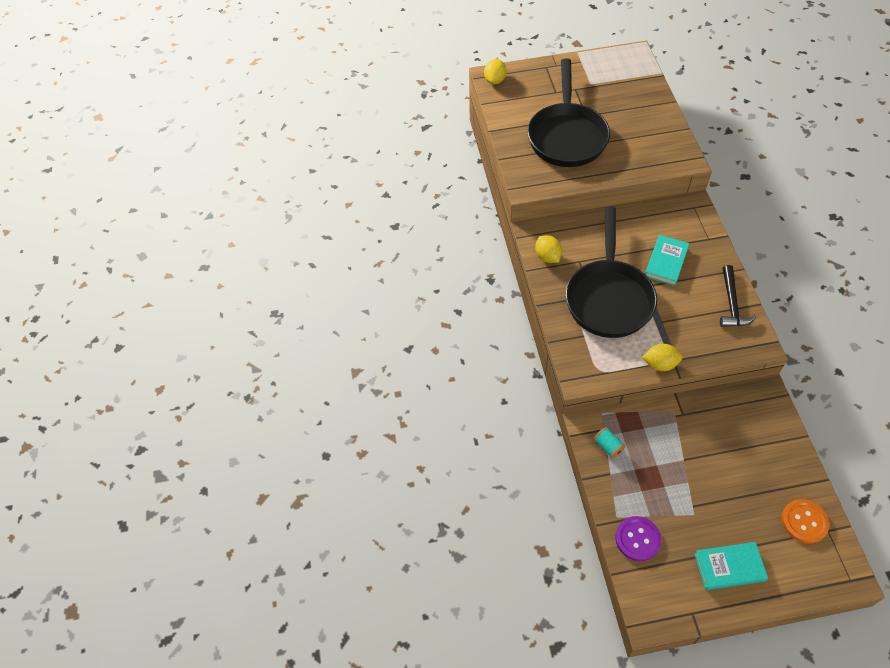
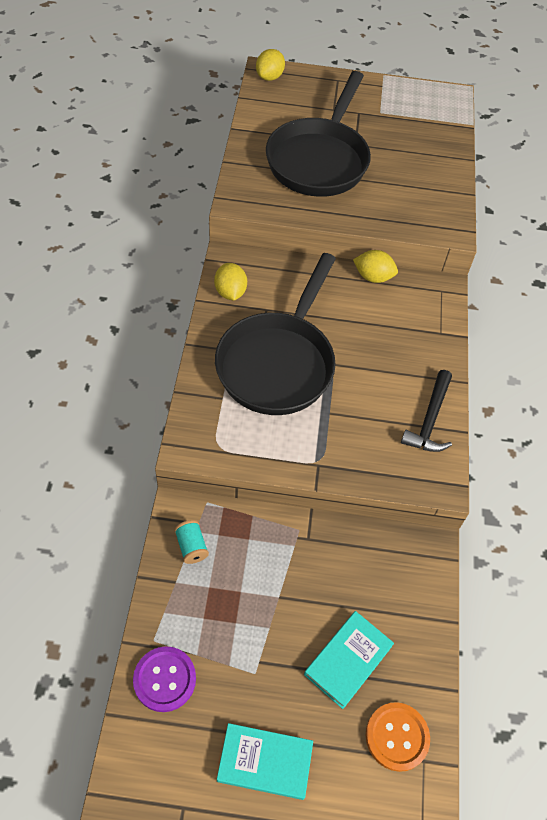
camera: 10 degrees right, 0 degrees up
(660, 364) = (299, 464): yellow lemon -> yellow lemon (373, 277)
(666, 262) = (372, 344): turquoise book -> turquoise book (348, 660)

